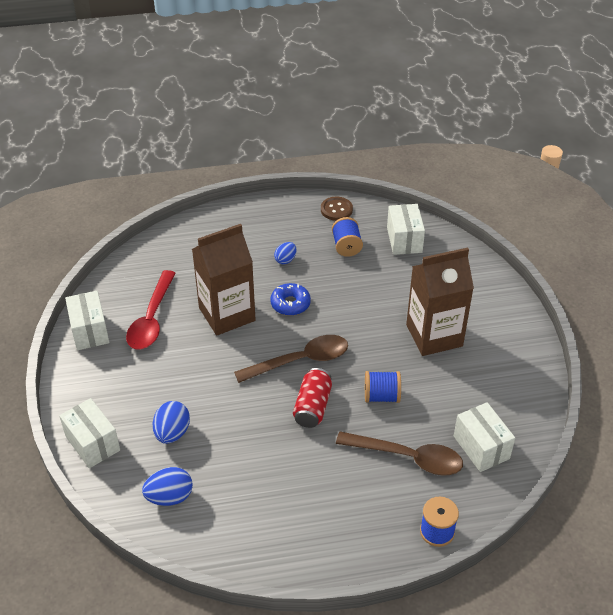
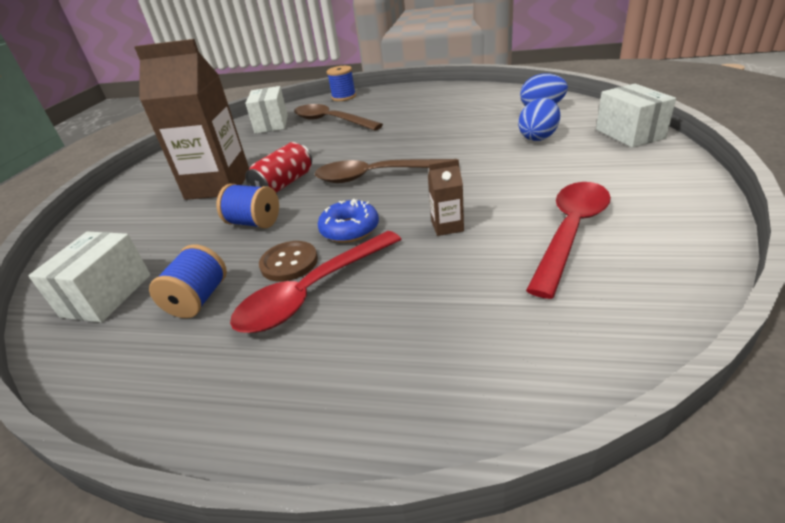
camera: 155 degrees left, 10 degrees down
(90, 331) = (680, 227): white box -> none
(227, 314) = (447, 226): brown carton -> brown carton, size x0.41
(285, 260) = (313, 292): blue egg -> red spoon
(312, 406) = (387, 147): red can -> red can (284, 184)
(336, 210) = (135, 383): brown button -> brown button (289, 263)
(381, 396) = (317, 150): blue spool -> blue spool (254, 223)

